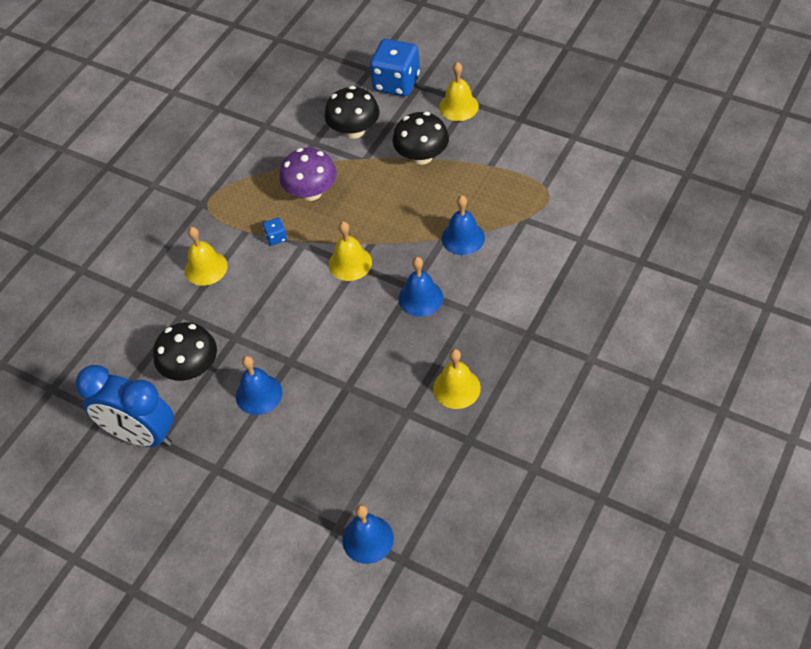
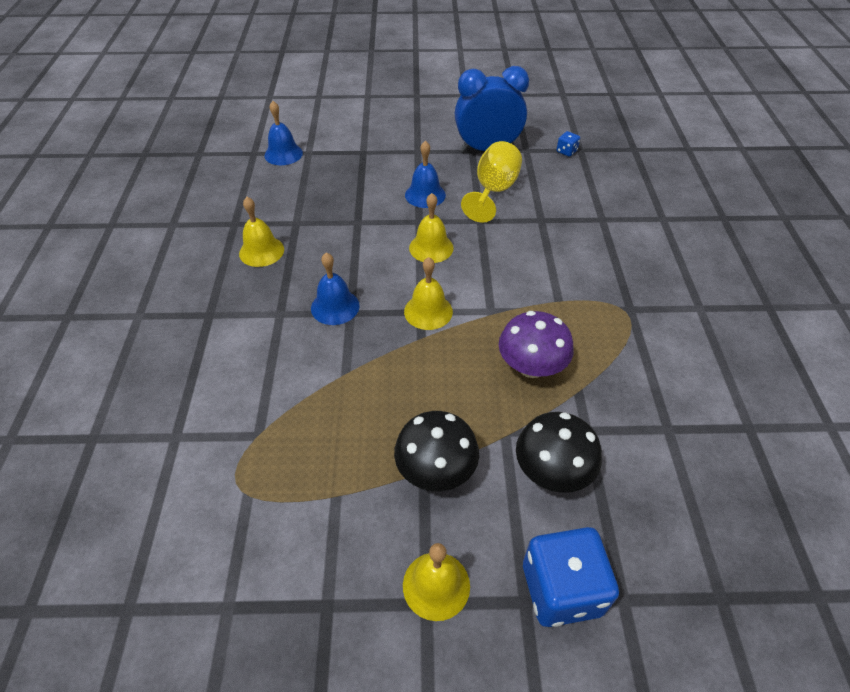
camera: 145 degrees right, 5 degrees down
(191, 368) = (493, 191): black mushroom -> yellow goblet
(206, 268) = (560, 257): yellow bell -> yellow bell (431, 247)
(276, 237) = (522, 306): blue dice -> blue dice (566, 151)
(463, 238) = (323, 382): blue bell -> none

